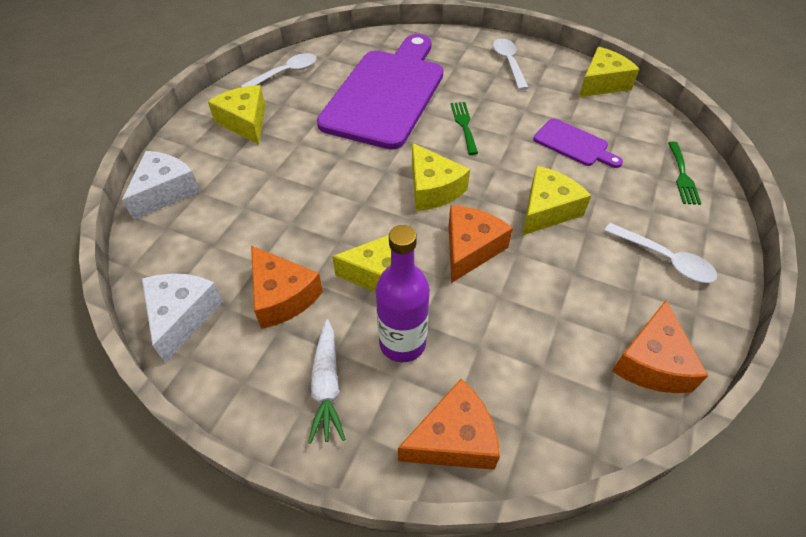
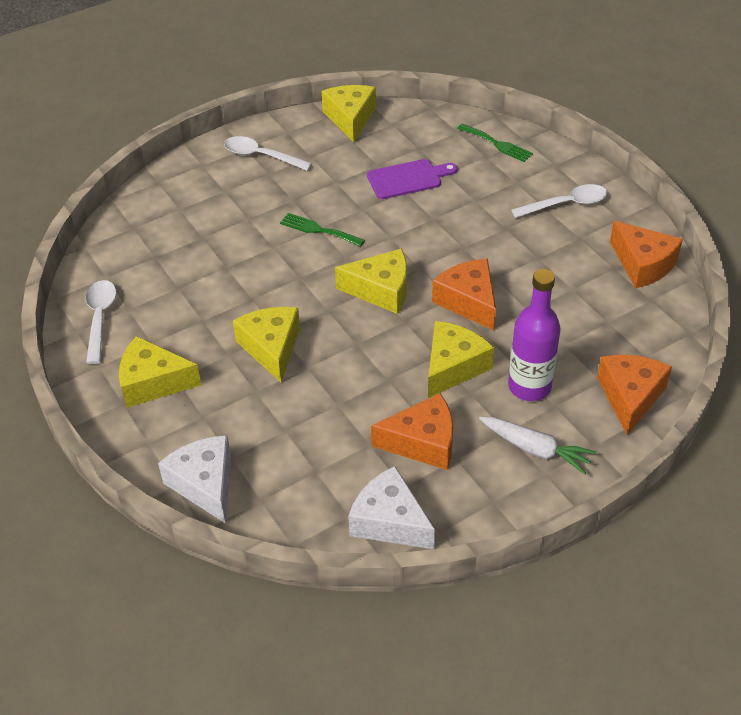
camera: 55 degrees left, 5 degrees down
(387, 94) = (218, 258): purple cutting board -> none
(547, 210) = (466, 236): yellow cheese -> yellow cheese (271, 348)

